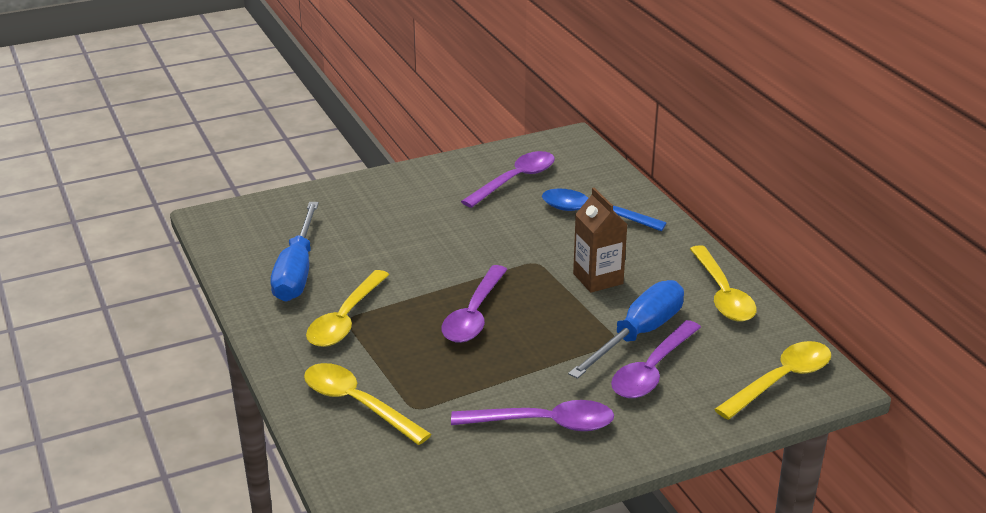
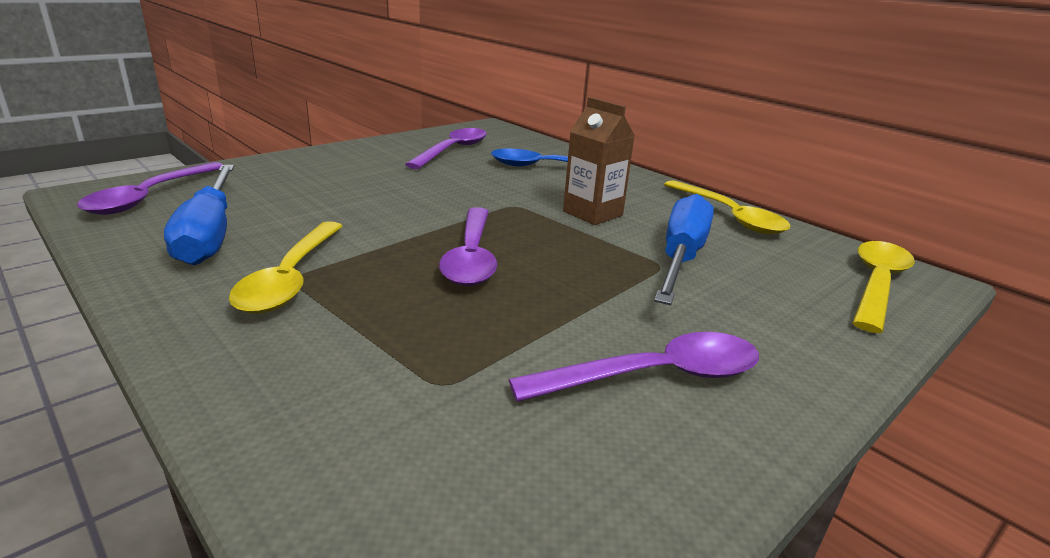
camera: 20 degrees left, 5 degrees down
(357, 404) = (337, 393): yellow spoon -> none
(652, 370) = (731, 291): purple spoon -> purple spoon (150, 197)

